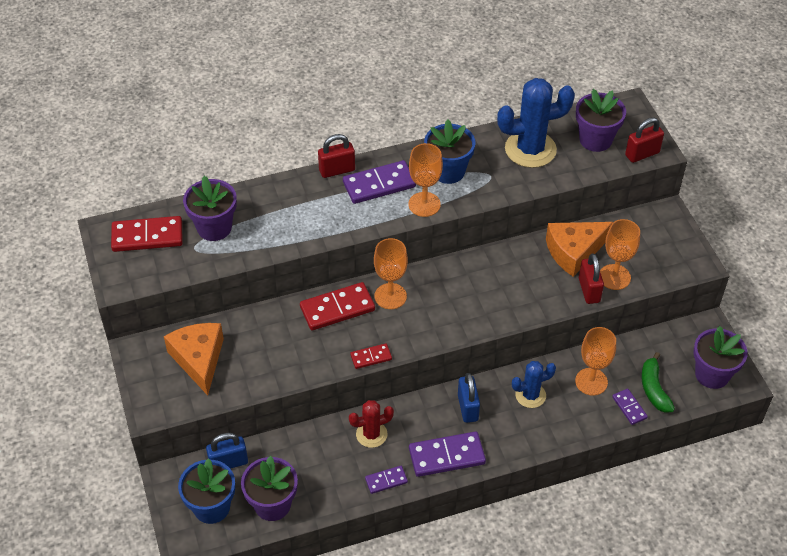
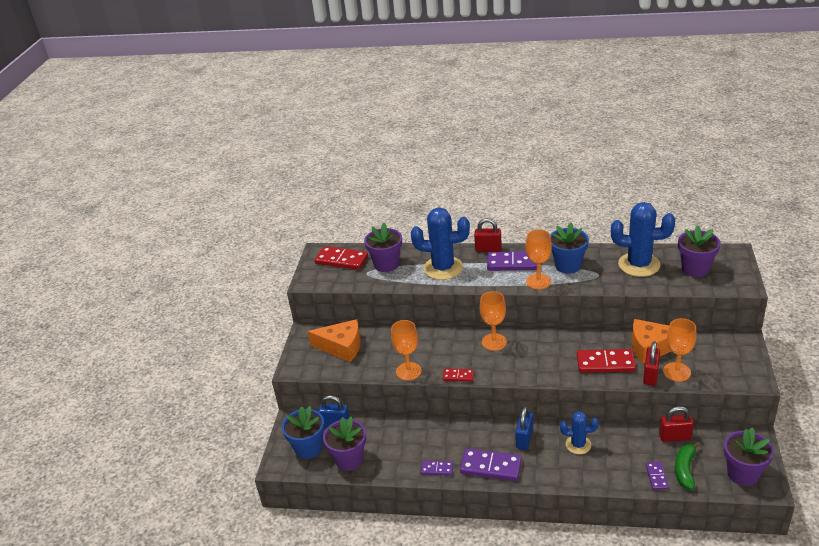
camera: 30 degrees right, 15 degrees down
(199, 359) = (342, 347): orange cheese -> orange cheese turned 90 degrees clockwise
(294, 214) = (443, 268): none -> blue cactus
(337, 309) = (452, 340): red domino -> red domino (605, 363)
(371, 434) = (443, 436): red cactus -> none
(591, 381) = (633, 449): orange goblet -> orange goblet (408, 371)
(642, 154) = (730, 285): red padlock -> red padlock (674, 437)

